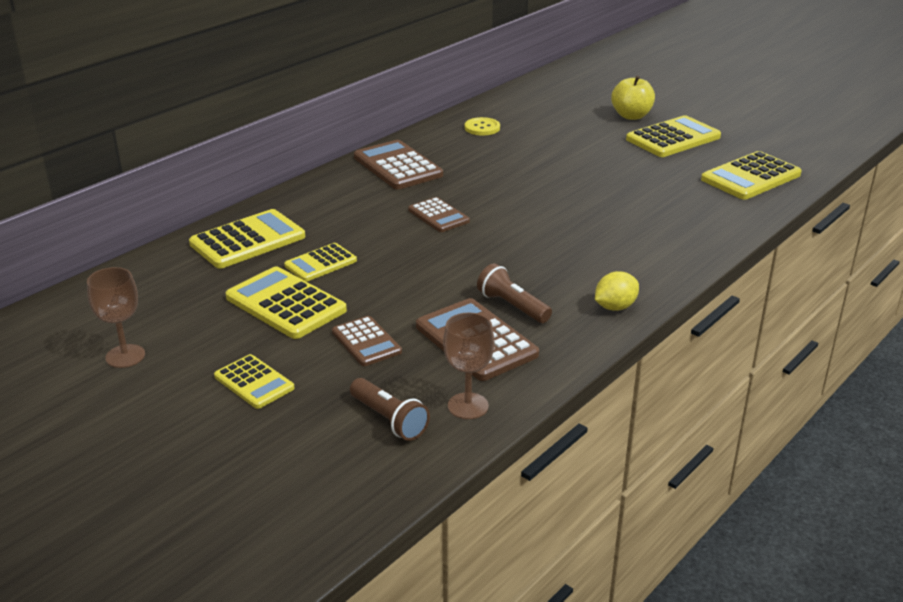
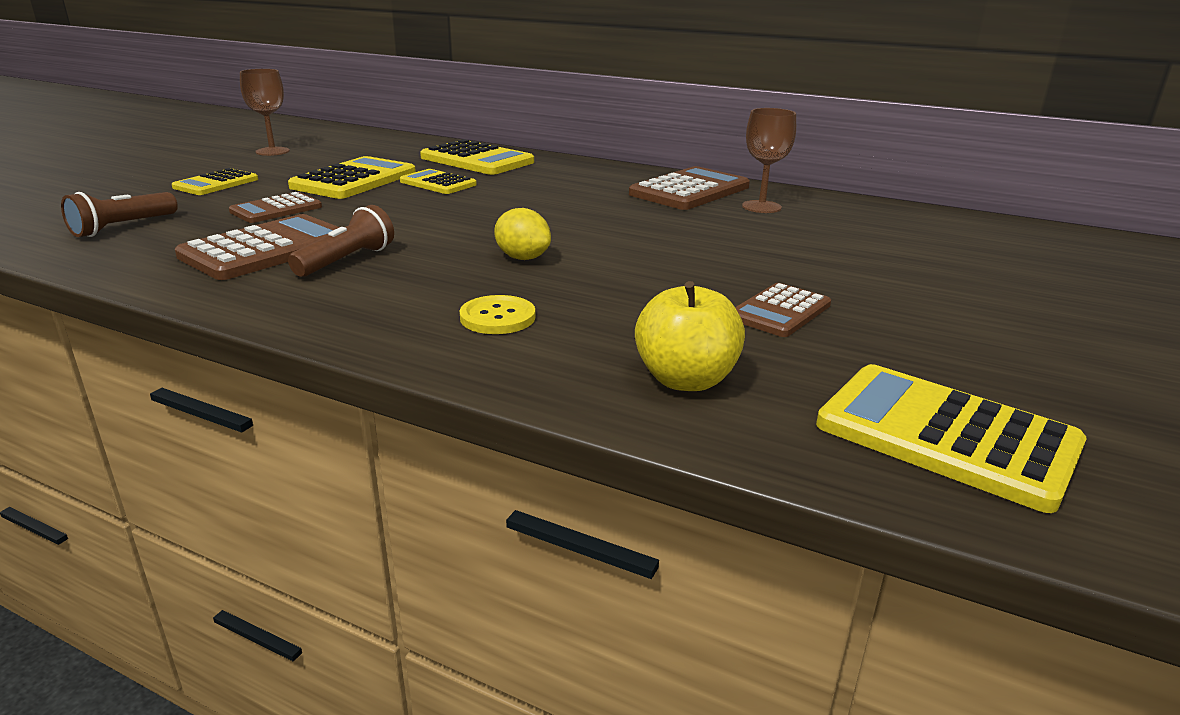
camera: 75 degrees right, 5 degrees down
(438, 216) = (572, 215): brown calculator -> brown calculator (780, 311)
(468, 406) = (127, 254): brown goblet -> brown goblet (761, 207)
(482, 128) = (858, 217): yellow button -> yellow button (497, 317)
(615, 307) = (342, 318): yellow lemon -> yellow lemon (522, 258)
(631, 116) = (1075, 306): yellow apple -> yellow apple (685, 380)
(673, 138) = (1031, 345): yellow calculator -> none

